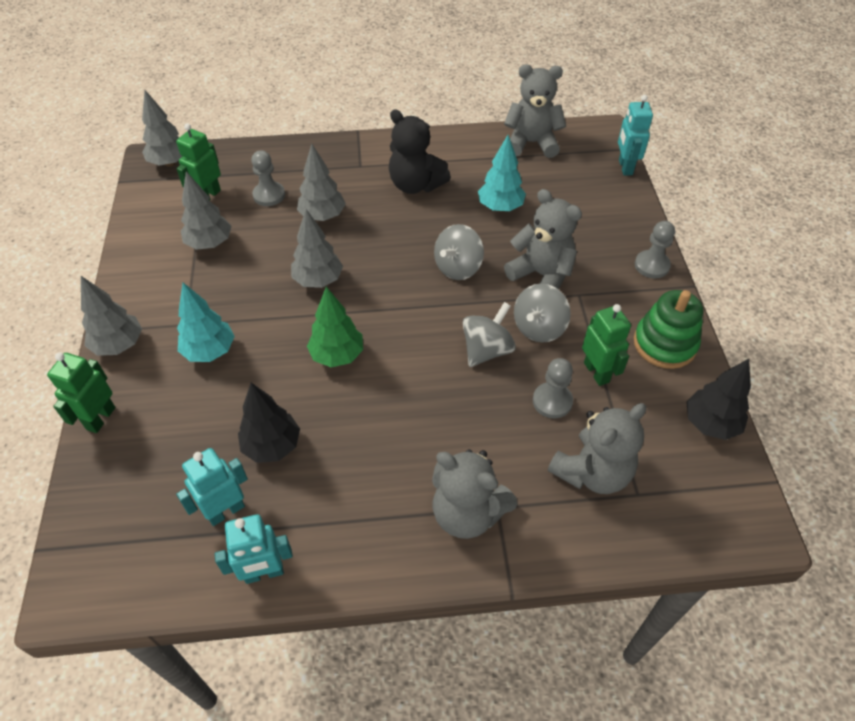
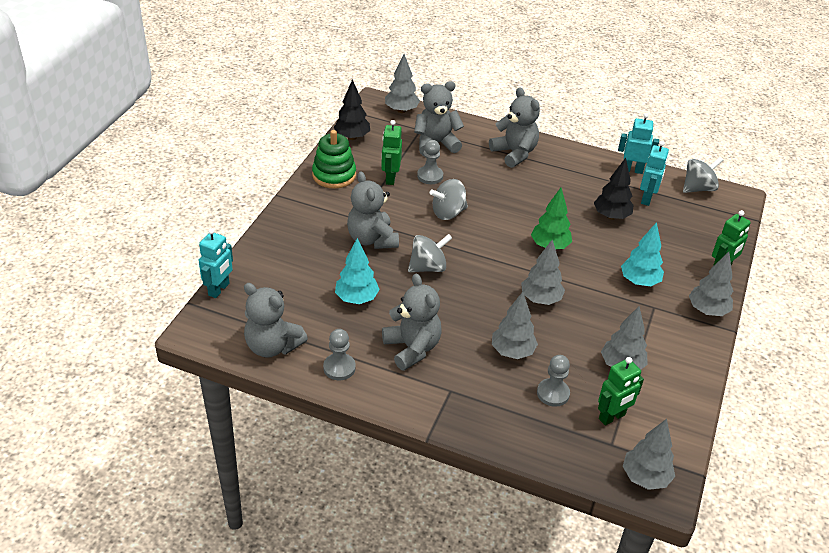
camera: 155 degrees left, 10 degrees down
(226, 511) = (647, 199): turquoise robot -> turquoise robot turned 60 degrees counterclockwise
(415, 185) = (412, 348): black teddy bear -> grey teddy bear
(539, 328) = (404, 211): grey spinning top -> grey spinning top (698, 188)
(651, 265) = (289, 215): grey pawn -> grey pawn (339, 368)
(702, 526) = (401, 110): none -> grey tree

